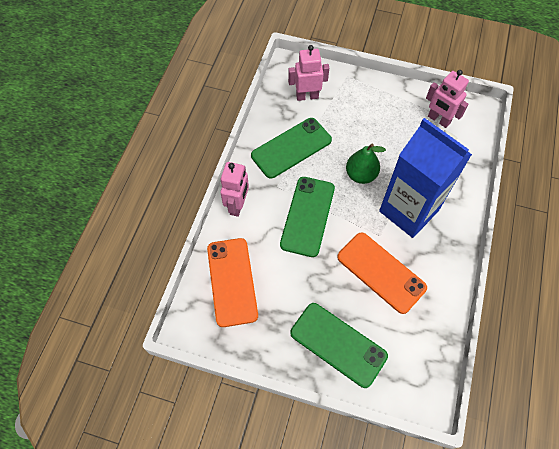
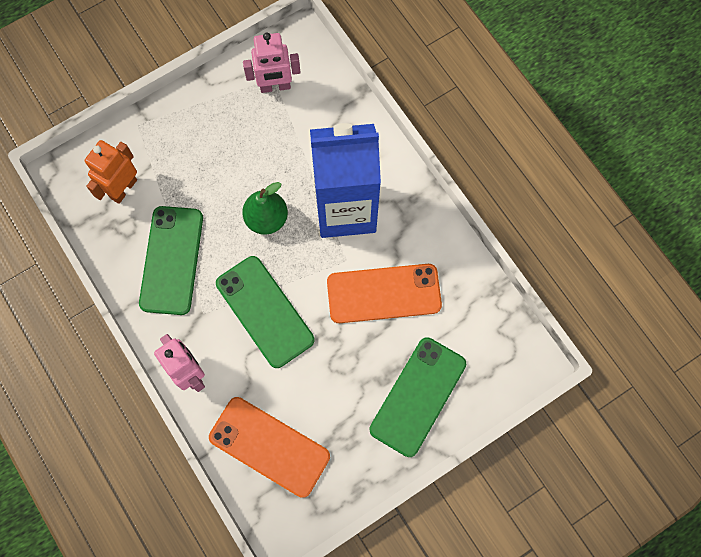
camera: 50 degrees left, 10 degrees up
(307, 96) = (123, 189): pink robot -> orange robot
(338, 344) = (418, 396): green phone -> green phone turned 45 degrees counterclockwise

